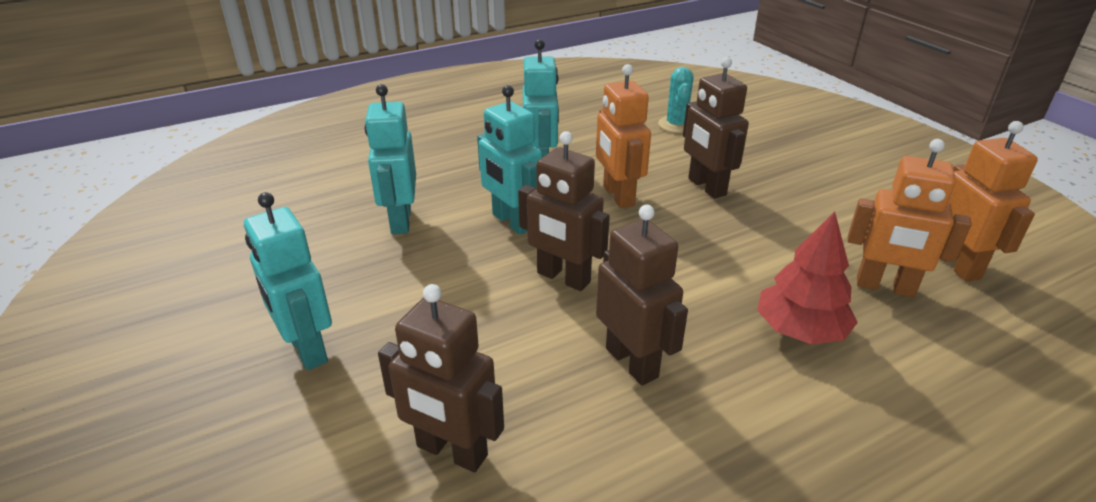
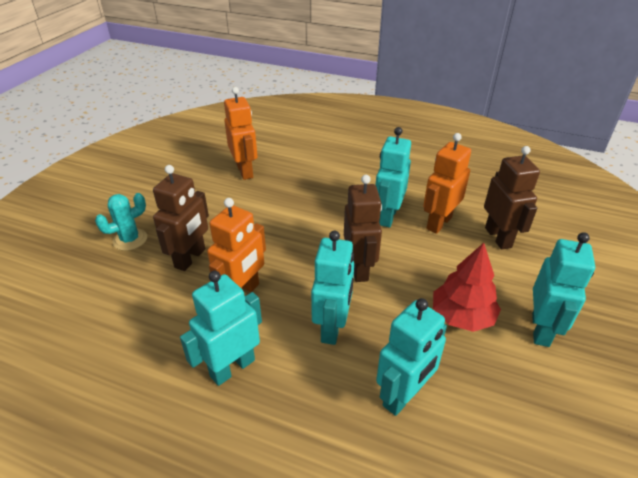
camera: 130 degrees left, 5 degrees up
(632, 362) = (387, 216): brown robot -> turquoise robot
(676, 125) = (80, 320): turquoise cactus -> turquoise cactus (130, 239)
(800, 330) = (307, 183): red tree -> red tree (462, 316)
(956, 265) = (203, 158): orange robot -> orange robot (438, 223)

